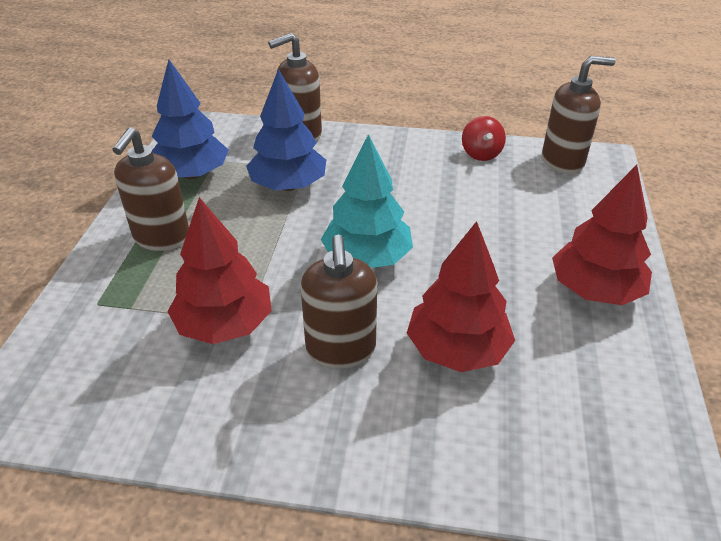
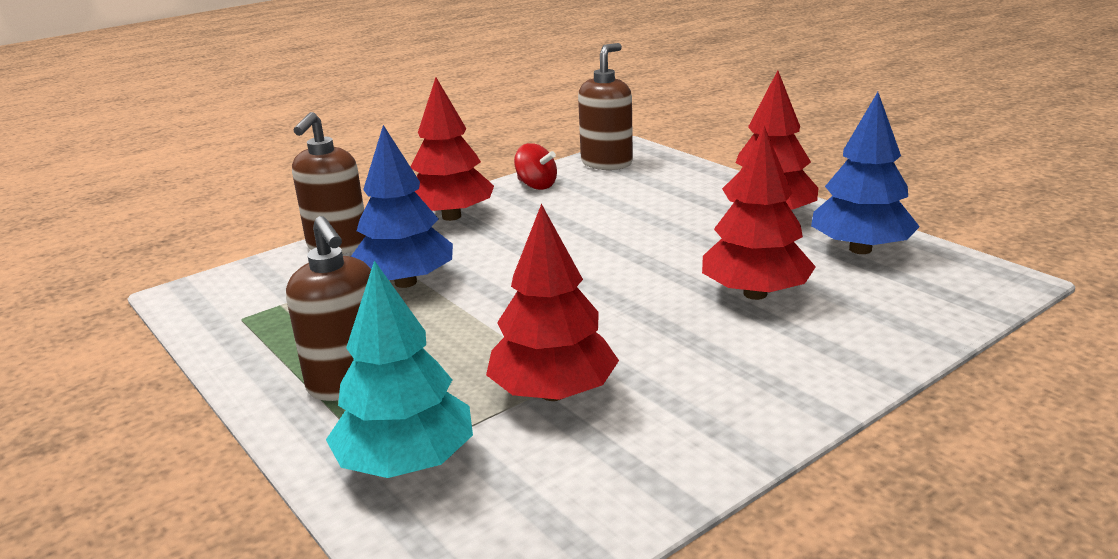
camera: 45 degrees left, 15 degrees down
(192, 174) = (276, 326): blue tree -> blue tree (860, 249)
(341, 349) = (679, 344): brown soap dispenser -> none
(367, 258) = (581, 286): turquoise tree -> turquoise tree (406, 463)
(390, 149) = (451, 216): none -> red tree

